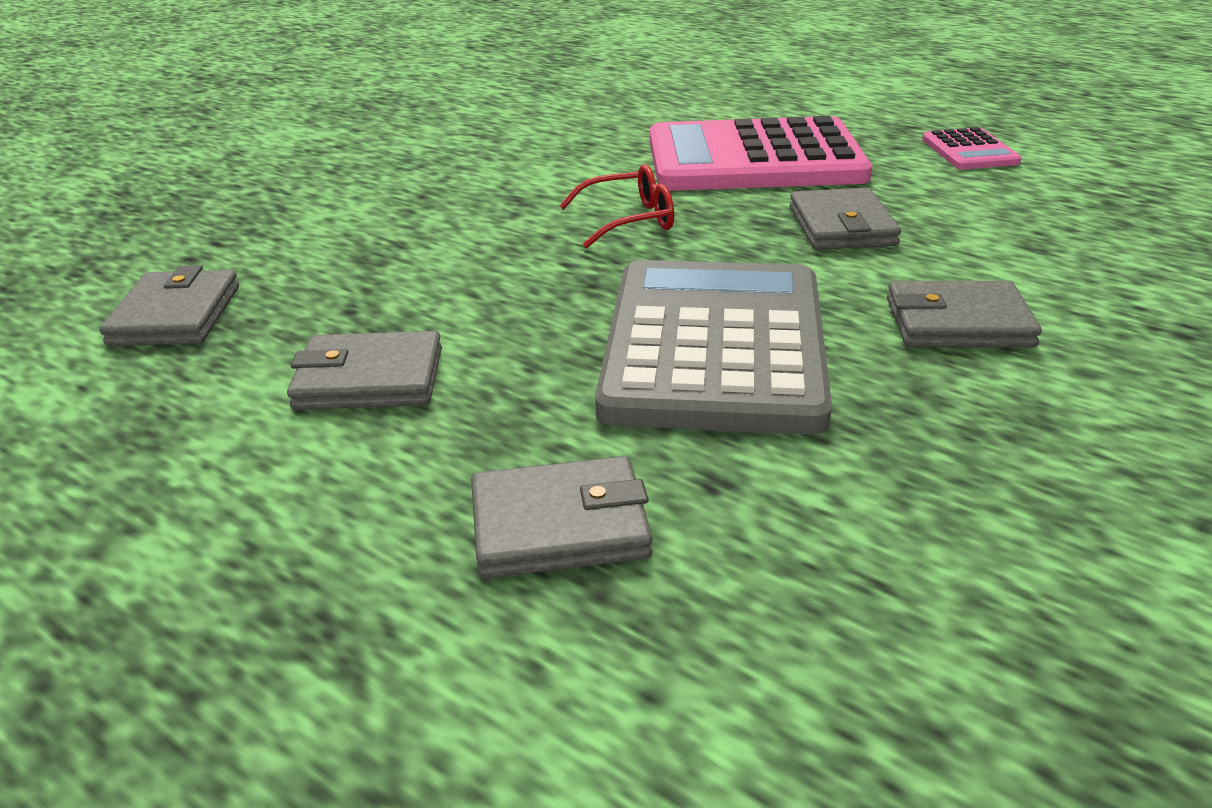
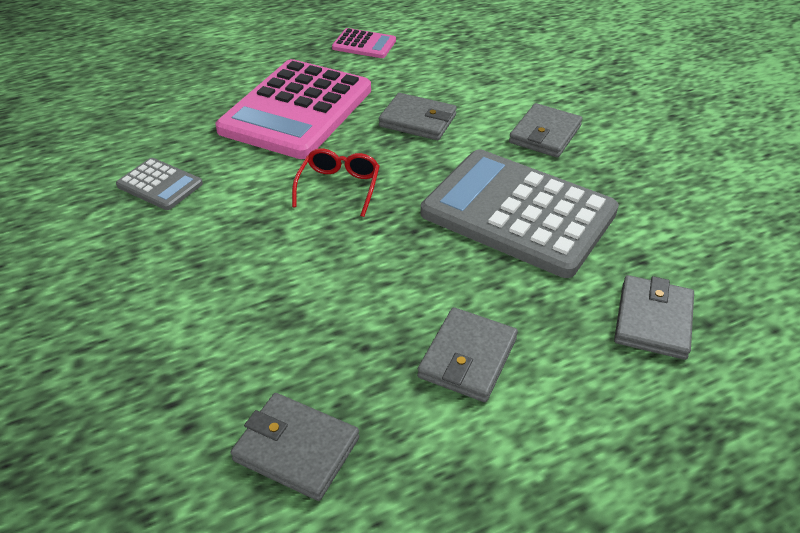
camera: 65 degrees left, 10 degrees up
(531, 144) = (160, 185): none -> grey calculator

